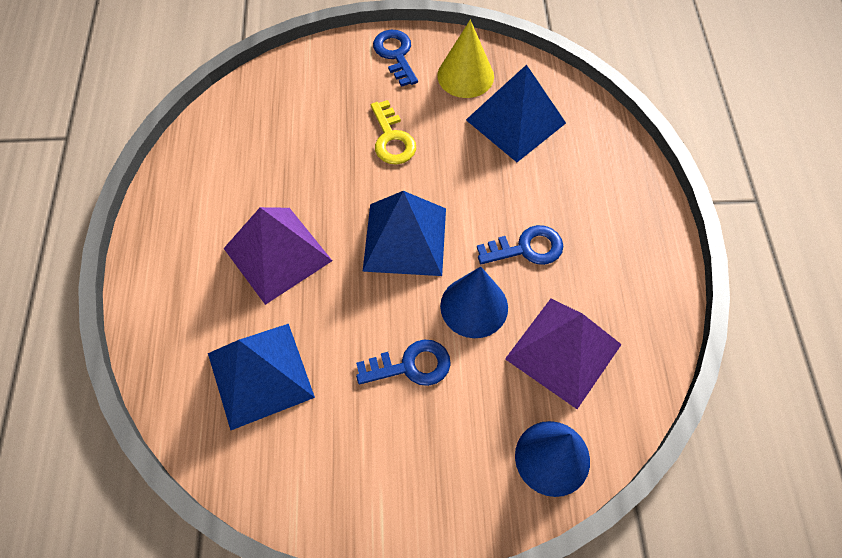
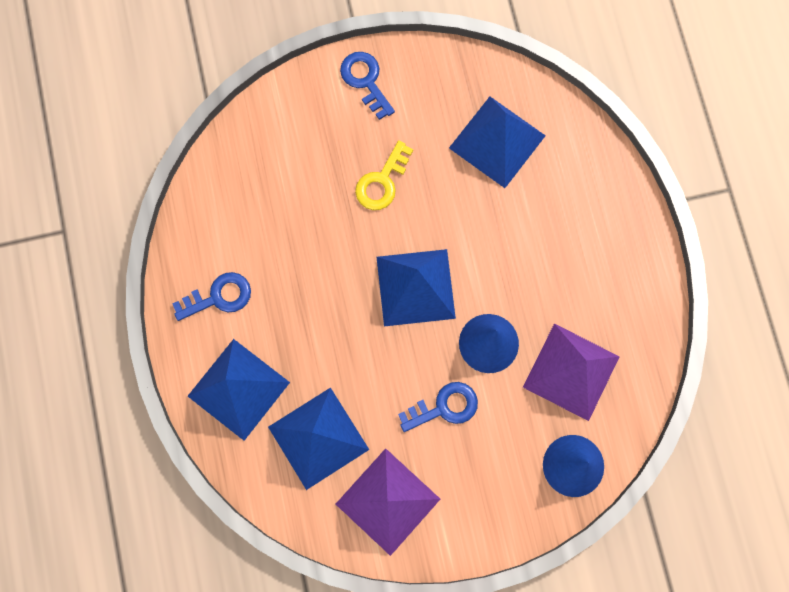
camera: 10 degrees left, 15 degrees up
(188, 309) = (238, 389): none -> blue pyramid
(277, 254) = (303, 322): purple pyramid -> purple pyramid (387, 501)
(392, 139) = (382, 182): yellow key -> yellow key turned 60 degrees clockwise
(465, 76) = (440, 95): yellow cone -> none
(526, 248) = (526, 278): blue key -> blue key (218, 297)

